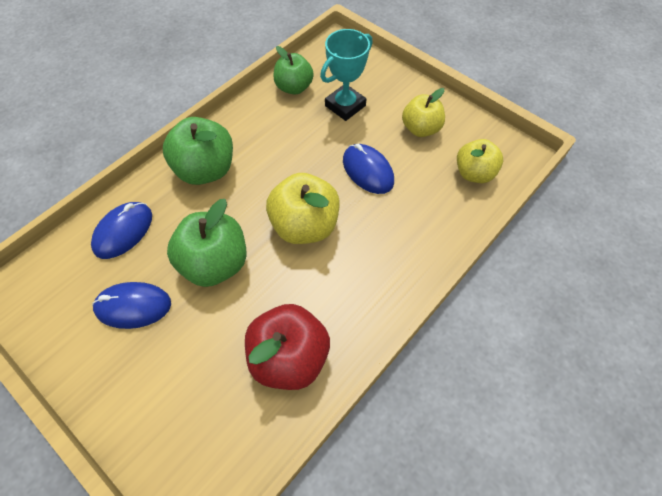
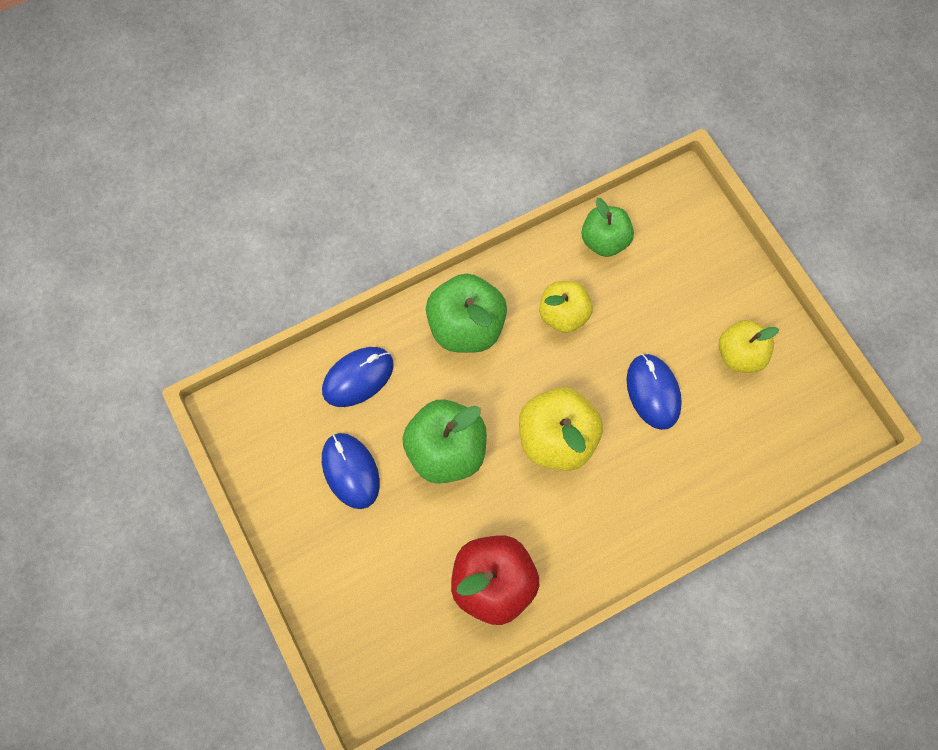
camera: 20 degrees right, 10 degrees up
(133, 306) = (350, 471): blue mouse -> blue mouse turned 45 degrees clockwise
(345, 106) = (659, 289): turquoise trophy -> none
(474, 173) = (779, 439): yellow apple -> yellow apple (563, 315)

